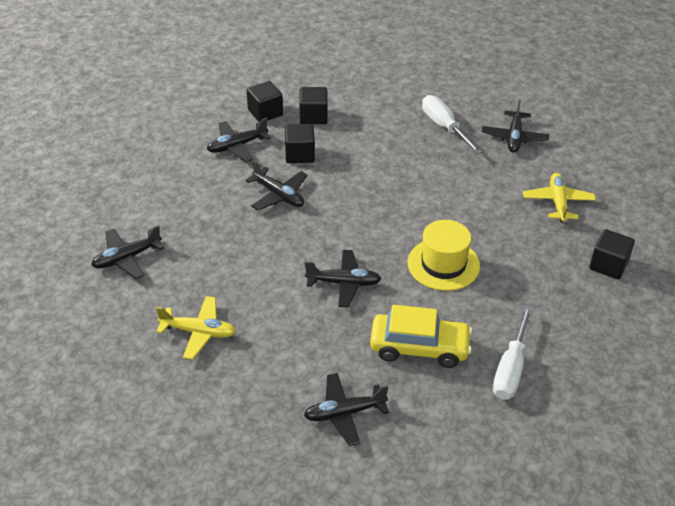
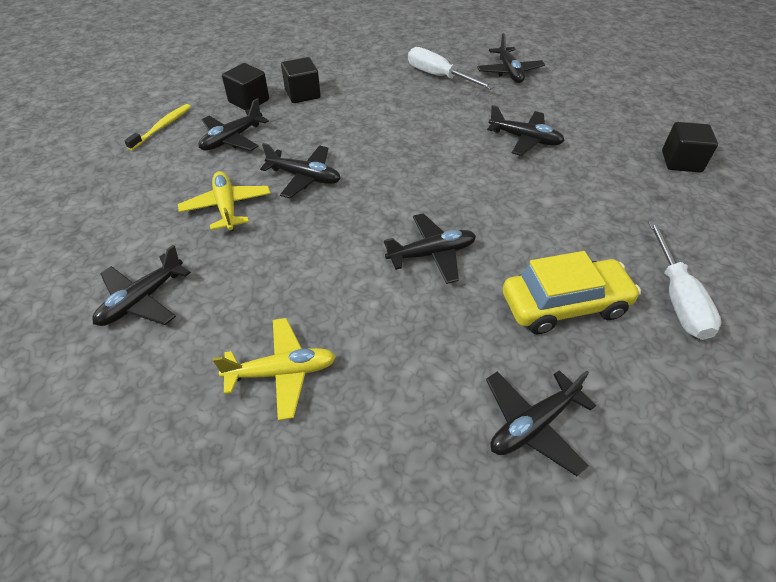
camera: 20 degrees left, 5 degrees up
(186, 121) = (162, 127): none -> yellow toothbrush
(299, 154) = (307, 132): black cube -> none
(443, 264) = (525, 203): yellow hat -> none
(482, 208) = (525, 139): none -> black plane
(558, 202) = (590, 117): yellow plane -> yellow plane (227, 207)

